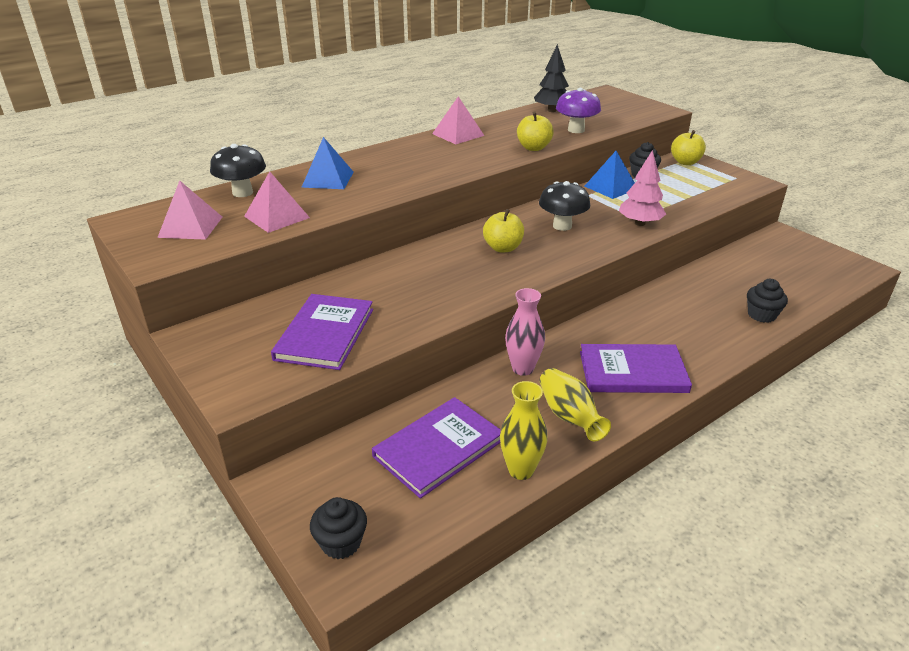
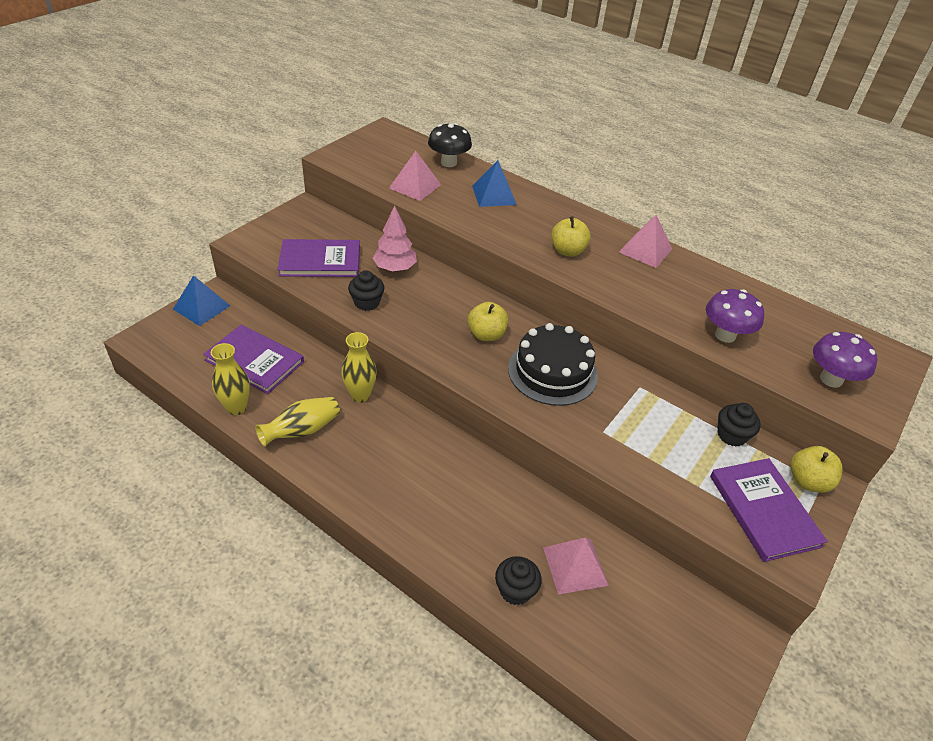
camera: 70 degrees right, 10 degrees up
(190, 227) = (385, 156): pink pyramid -> pink pyramid (575, 566)
(341, 543) = (166, 333): black cupcake -> black cupcake (367, 302)
(522, 368) = (360, 395): pink vase -> yellow vase
(533, 148) = (645, 306): yellow apple -> yellow apple (567, 251)
(552, 110) = (776, 311): black tree -> none
(562, 226) = (552, 372): black mushroom -> black cake
(611, 187) = (674, 406): blue pyramid -> blue pyramid (201, 307)
(627, 112) = (831, 379): none -> purple mushroom
(632, 372) = (374, 471): purple book -> purple book (764, 510)
(640, 223) = (591, 435): pink tree -> pink tree (395, 268)

